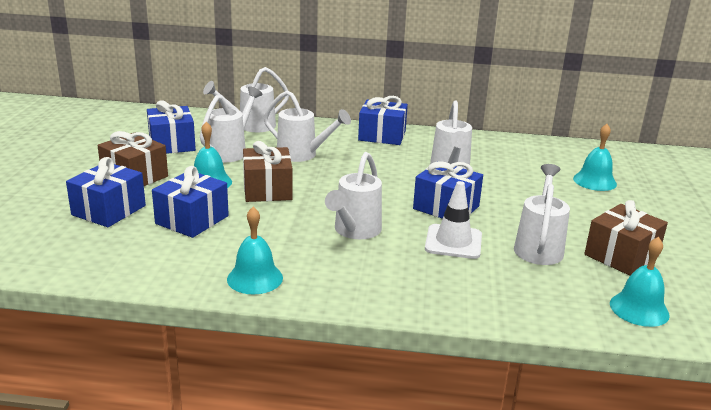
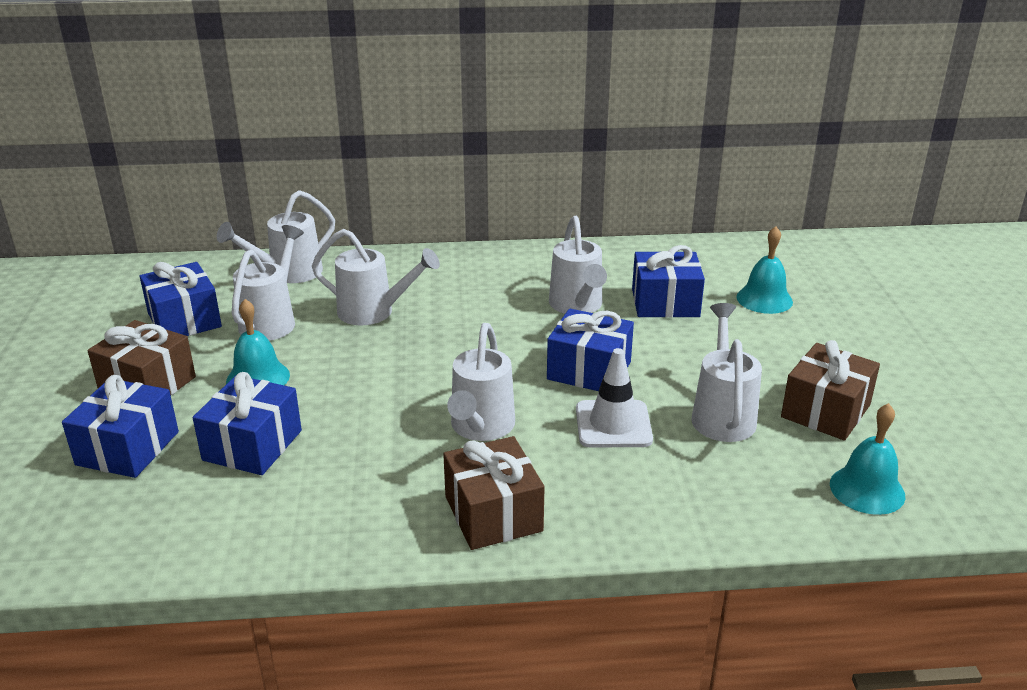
camera: 10 degrees left, 5 degrees up
(255, 278) = (368, 528): turquoise bell -> none
(267, 189) = (343, 378): brown gift -> brown gift (493, 514)
(382, 135) = (473, 264): blue gift -> blue gift (665, 303)

